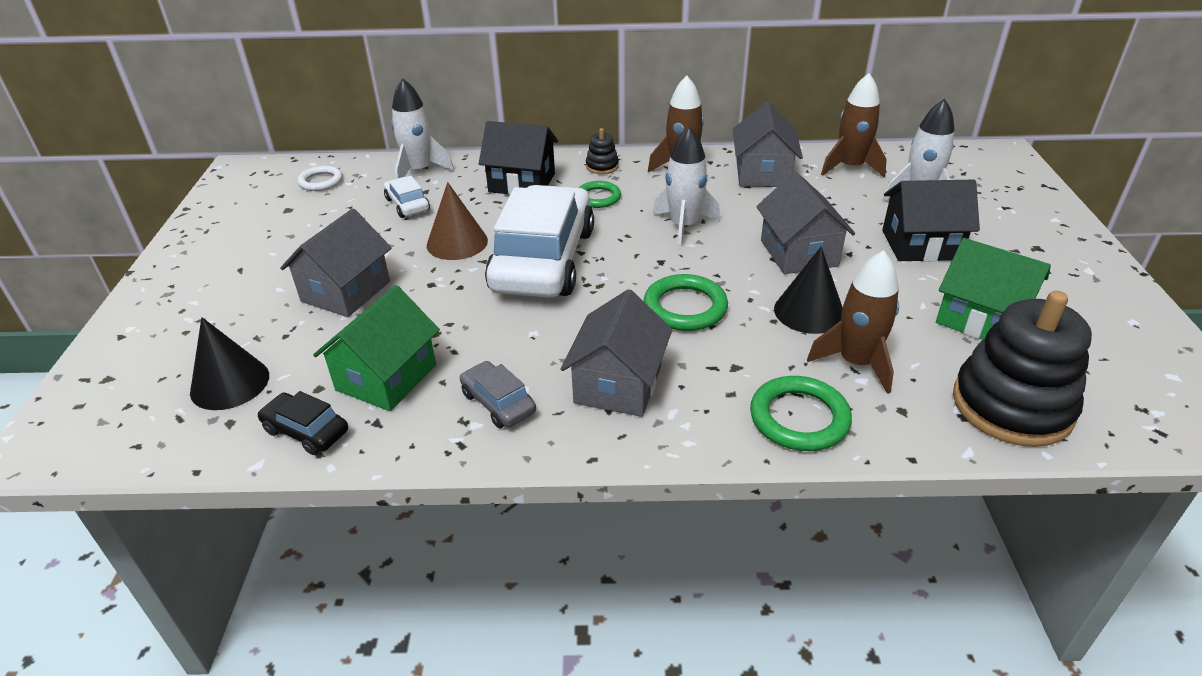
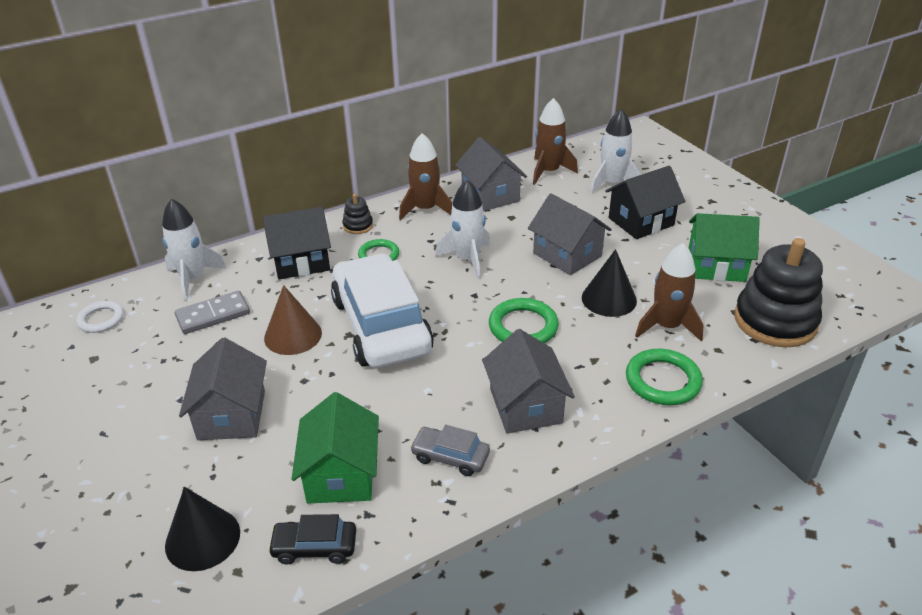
camera: 30 degrees left, 0 degrees up
(407, 205) = (213, 315): white car -> grey domino

